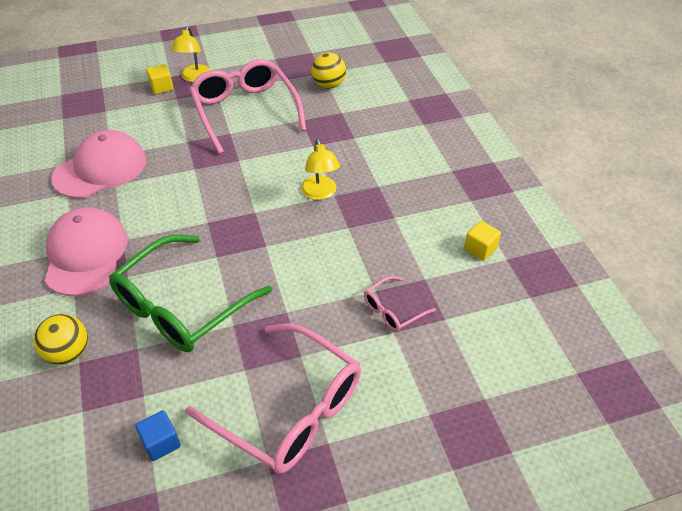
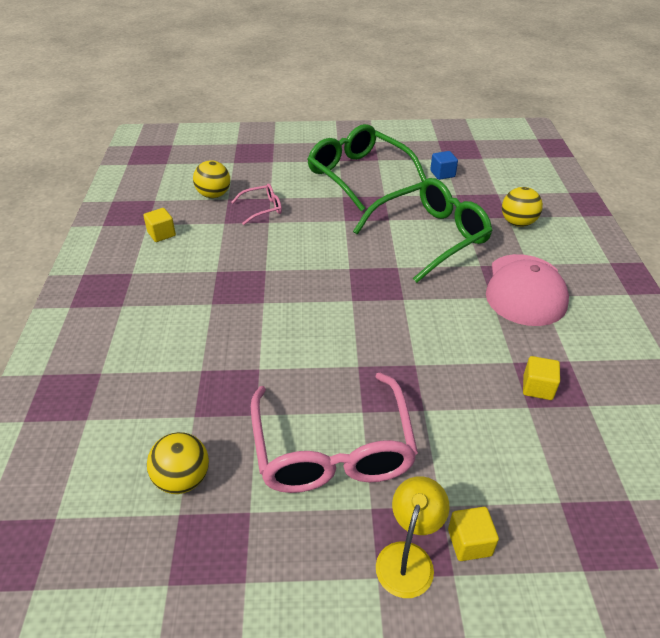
camera: 165 degrees left, 5 degrees down
(100, 169) = (537, 387): pink cap -> yellow cube
(289, 409) = (358, 175): pink glasses -> green glasses
(320, 193) = (277, 306): yellow lamp -> none
(466, 321) = (214, 195): none -> yellow ball

